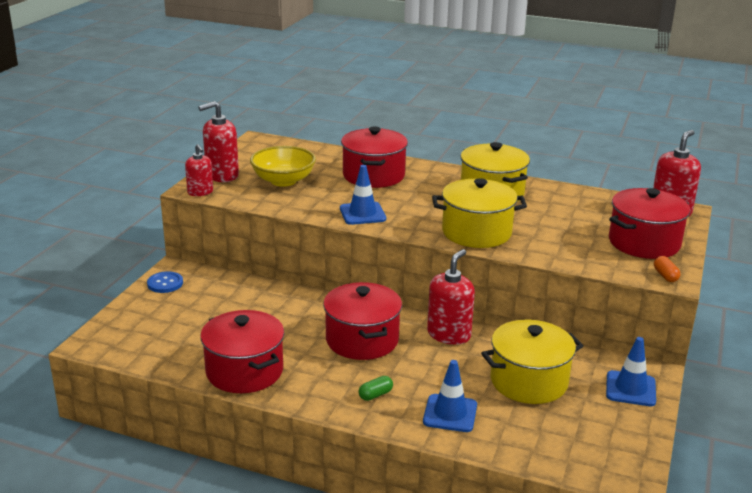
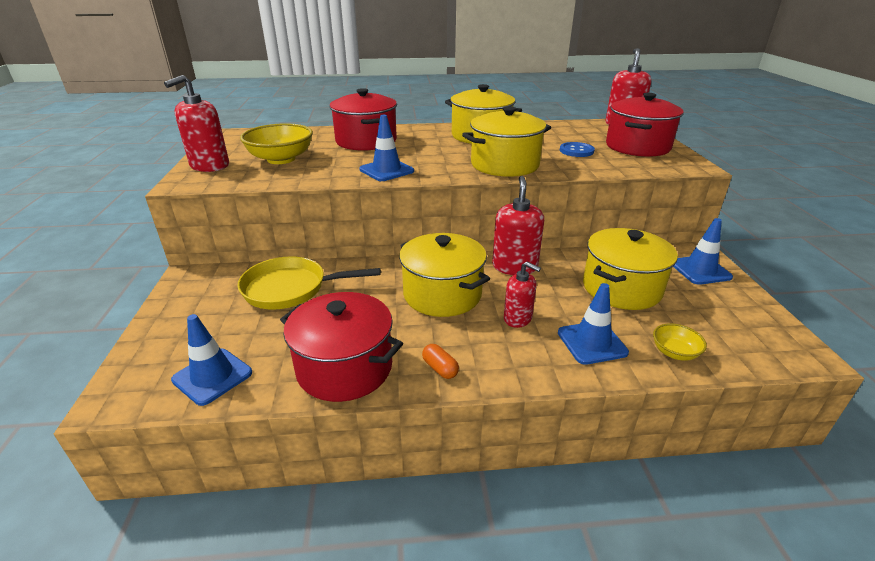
camera: 25 degrees left, 5 degrees up
(154, 349) = (212, 376): none -> blue traffic cone
(165, 283) = (184, 294): blue button -> blue button (576, 151)
(200, 192) = (194, 184): red soap dispenser -> red soap dispenser (518, 318)
(245, 301) = (290, 289): none -> yellow pan
(362, 340) = (442, 294): red pot -> yellow pot
(375, 395) = (505, 347): green capsule -> none
(512, 442) = (674, 352): none -> yellow bowl
(665, 276) = (686, 165): orange capsule -> orange capsule (440, 368)

